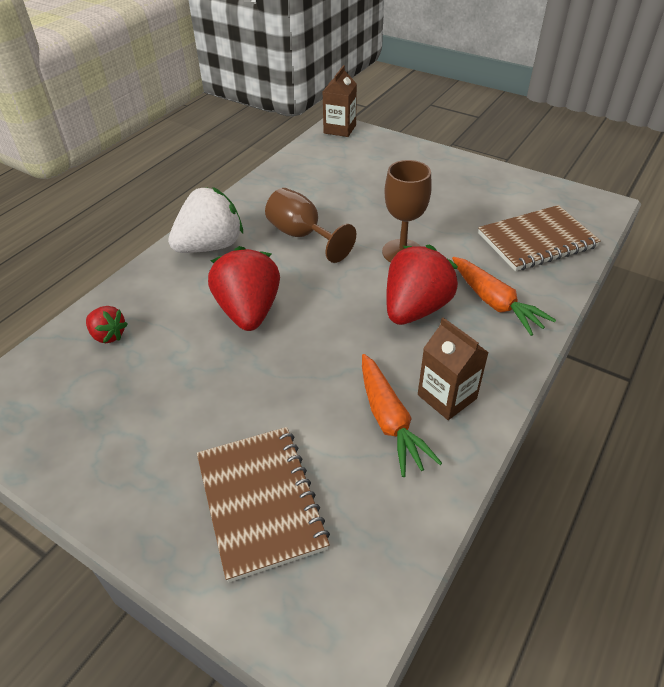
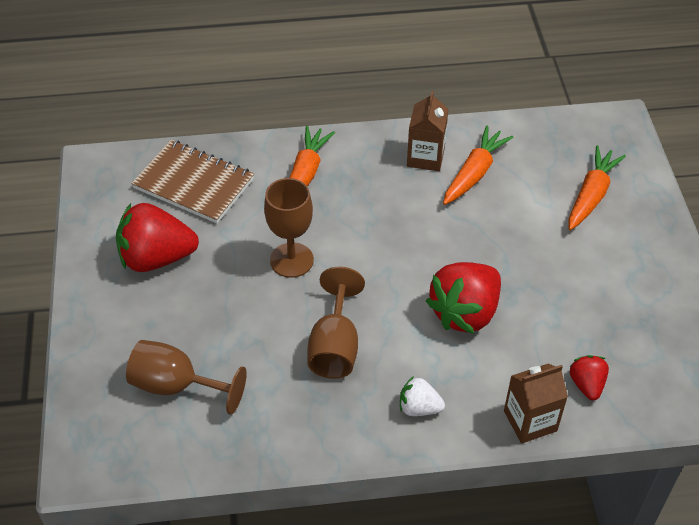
camera: 130 degrees left, 5 degrees up
(210, 246) = (419, 408): white strawberry -> white strawberry, size x0.52
(261, 502) = (591, 195): brown notebook -> orange carrot
(340, 129) = (85, 460): brown carton -> brown carton (530, 421)
(351, 169) = (176, 386): none -> brown goblet
(415, 309) = (357, 214): red strawberry -> red strawberry (156, 258)

